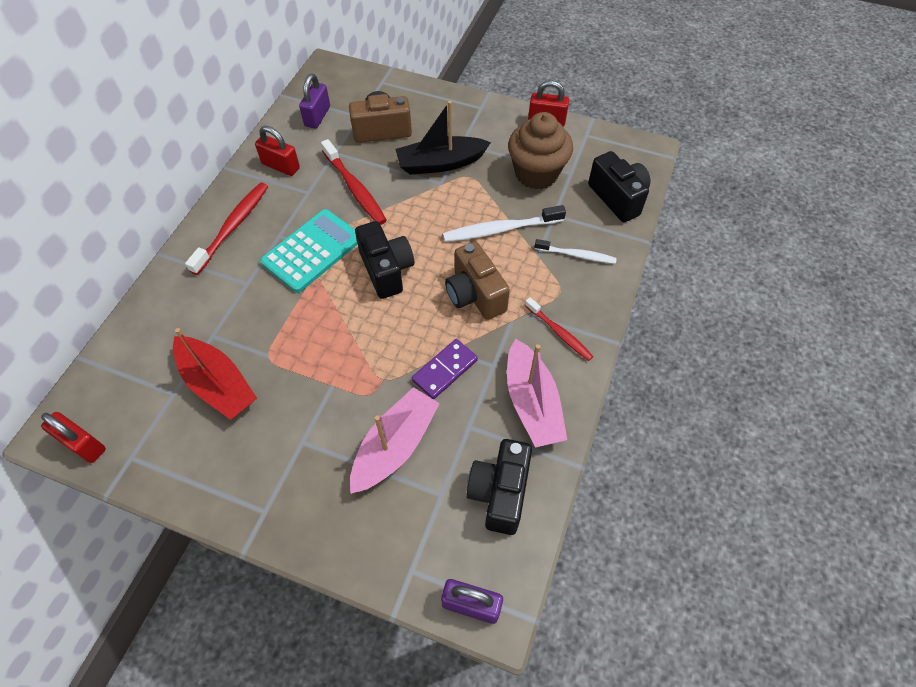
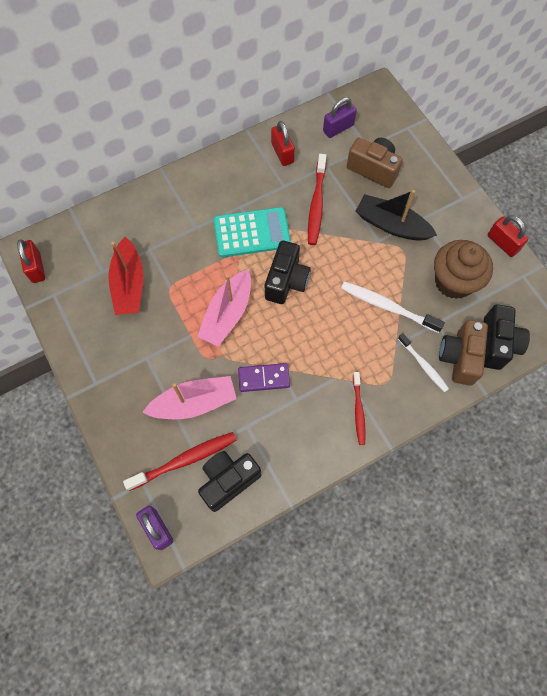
camera: 40 degrees right, 10 degrees up
(233, 227) = (218, 180): red toothbrush -> red toothbrush (185, 460)
(475, 295) = (327, 341): brown camera -> brown camera (459, 357)
(532, 403) = (297, 442): pink boat -> pink boat (227, 314)

